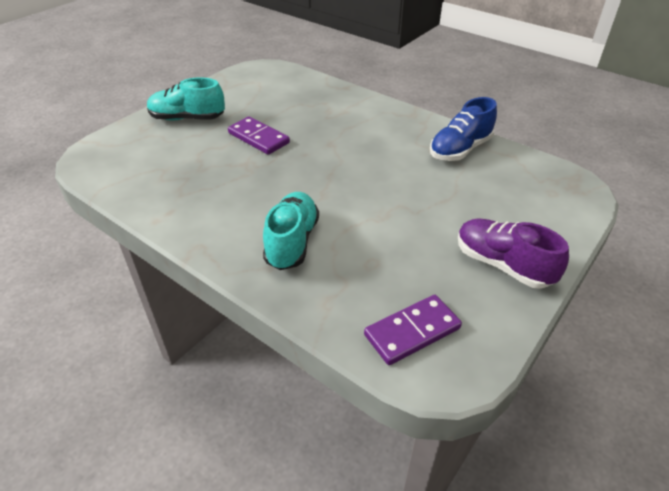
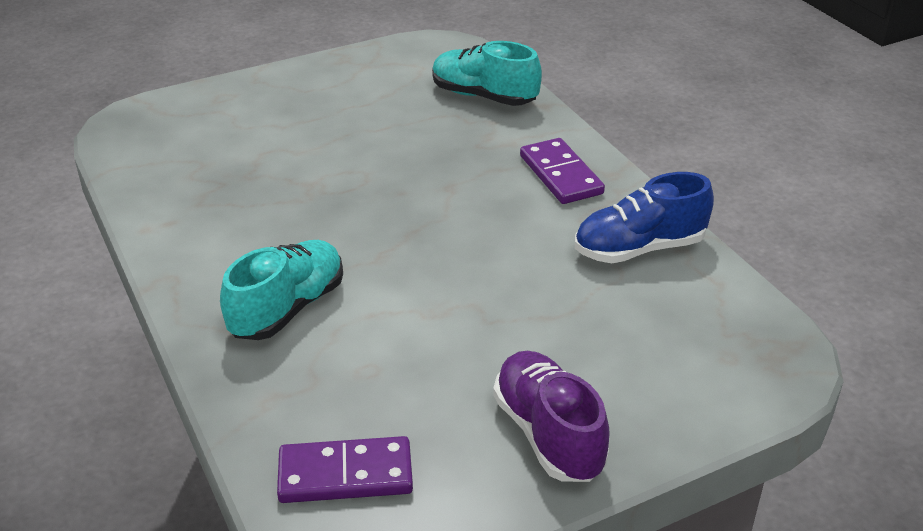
camera: 25 degrees right, 5 degrees down
(187, 118) = (284, 99): turquoise shoe -> turquoise shoe (484, 96)
(258, 138) = (356, 152): purple domino -> purple domino (561, 175)

